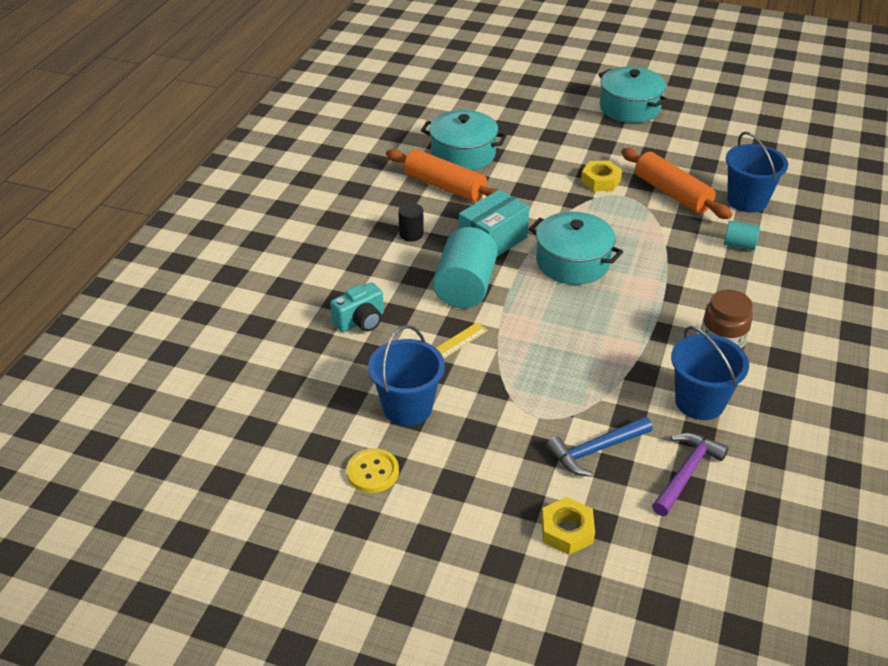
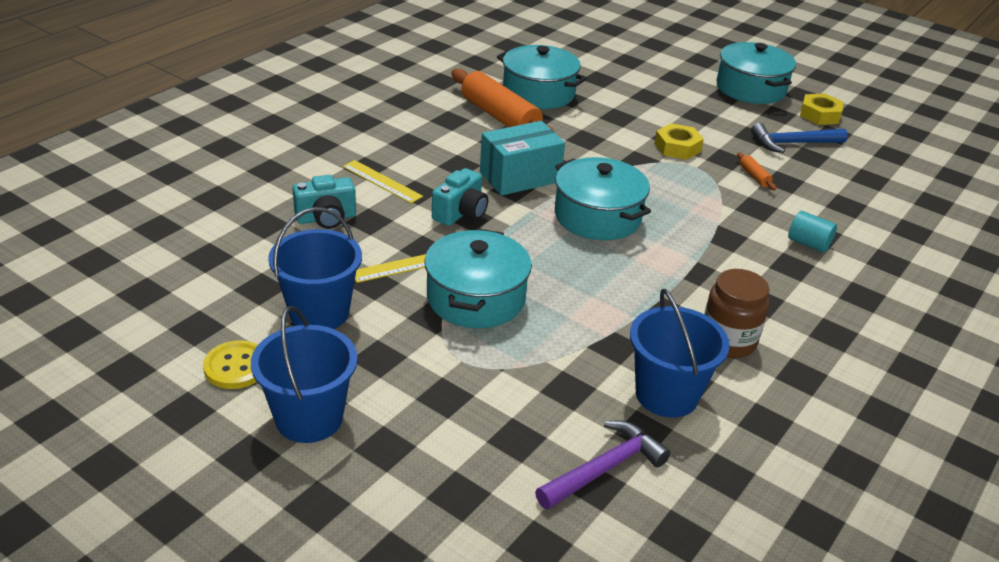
camera: 15 degrees right, 5 degrees down
(384, 274) = (382, 181): none -> yellow ruler
(411, 234) = (435, 151): black cylinder -> none
(465, 287) = (461, 213): turquoise cylinder -> turquoise camera
(520, 361) = (476, 298): none -> turquoise pot
(567, 531) = (417, 492): yellow nut -> yellow nut (819, 115)
(595, 450) = (506, 413): blue hammer -> blue hammer (792, 143)
(672, 193) = (754, 176): orange rolling pin -> orange rolling pin, size x0.41
(747, 201) = (842, 202): blue bucket -> blue bucket (309, 418)

